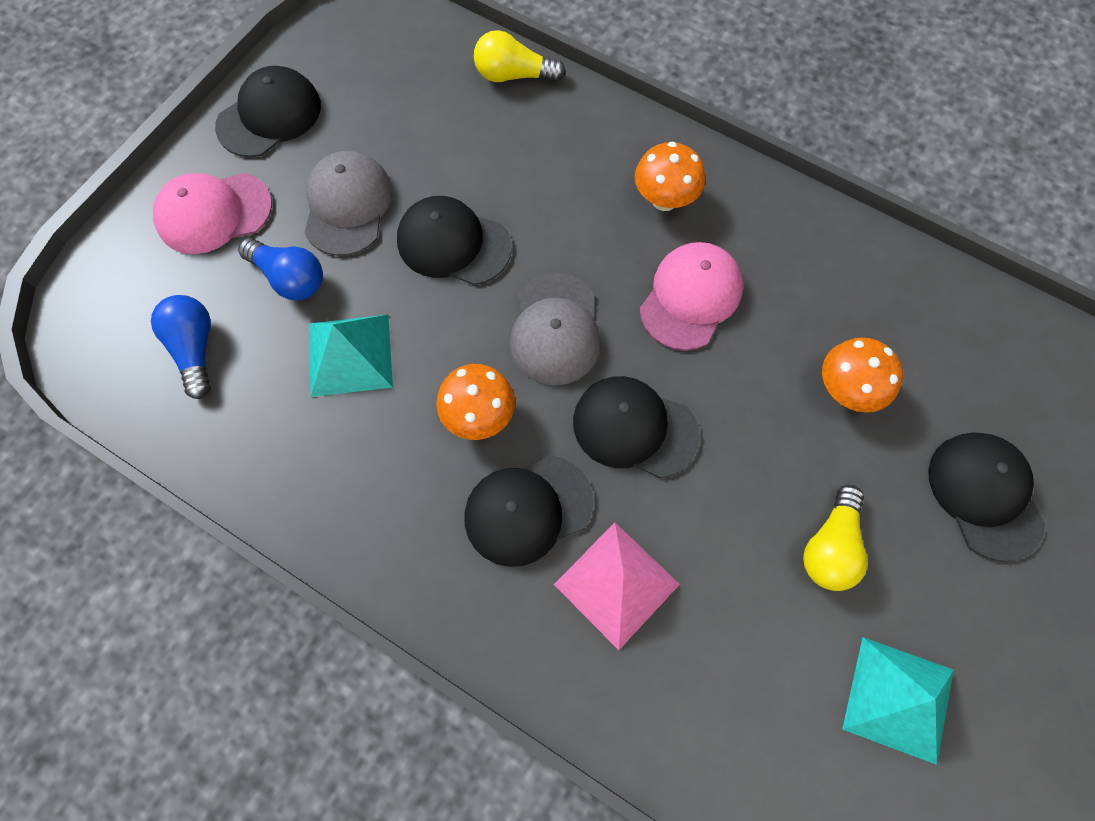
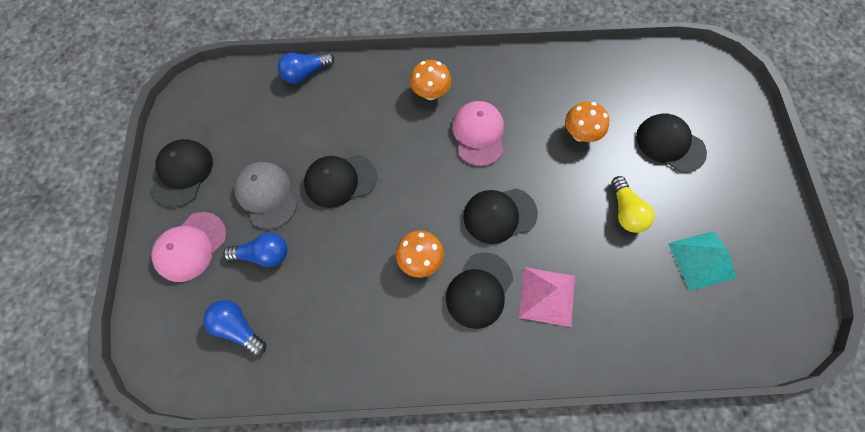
camera: 35 degrees left, 0 degrees up
(350, 355) = (329, 273): turquoise pyramid -> none
(514, 75) = (305, 73): yellow light bulb -> blue light bulb
(555, 329) = (425, 191): grey cap -> none

